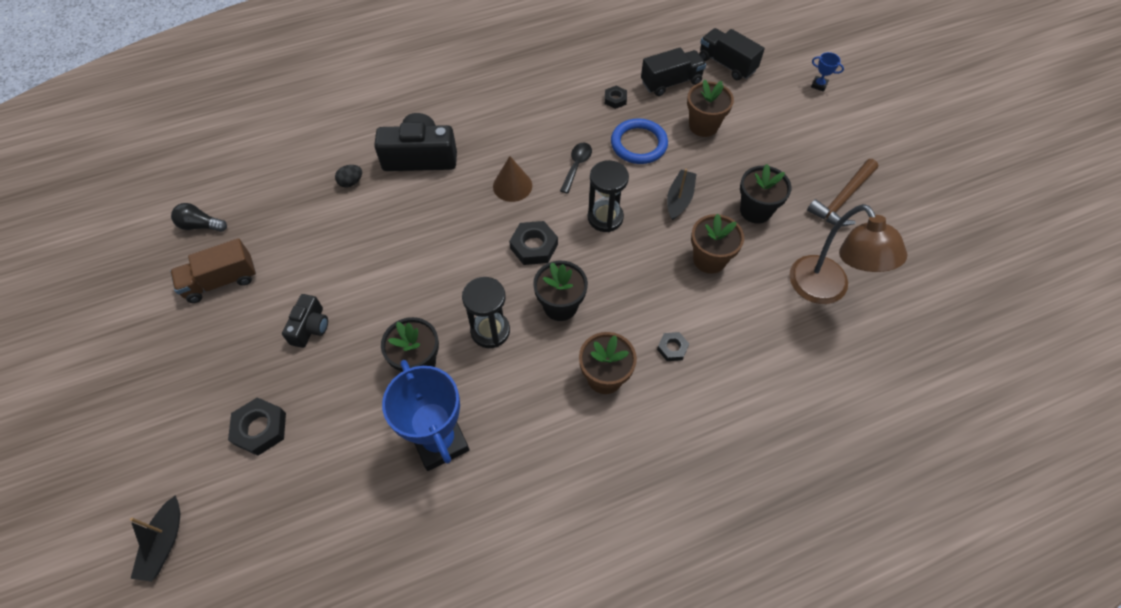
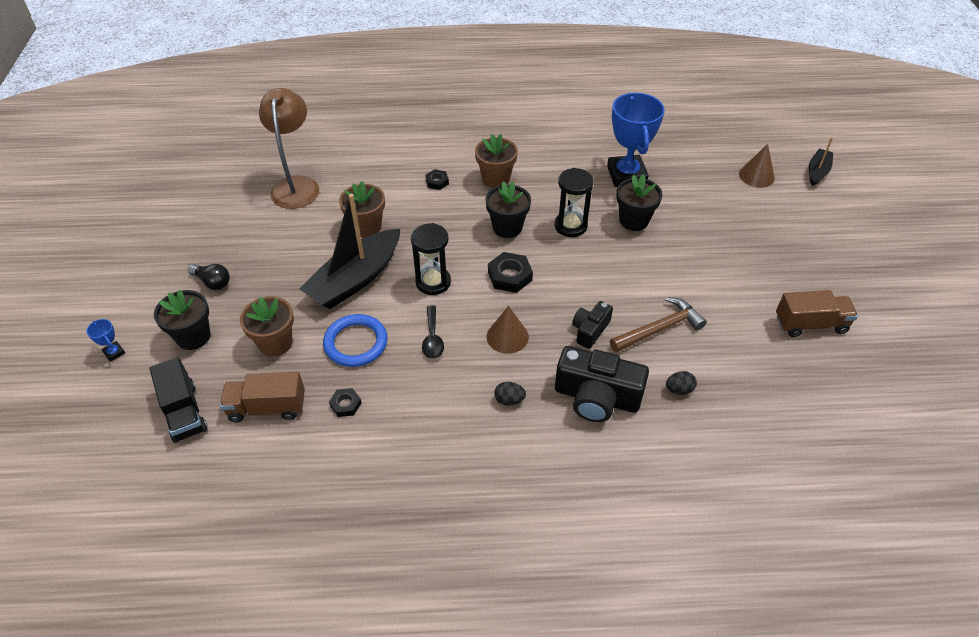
camera: 160 degrees left, 10 degrees down
(201, 225) = (844, 386): black light bulb -> black light bulb (212, 282)
(257, 502) = (756, 176): none -> brown cone
(260, 428) = (759, 212): black nut -> none
(310, 327) = (722, 266): black camera -> black camera (590, 330)
(491, 136) = (509, 400): none -> black egg
(577, 165) = (432, 338): black spoon -> black spoon turned 45 degrees counterclockwise
(671, 82) = (267, 407): black truck -> brown truck
(679, 199) = (355, 279): black boat -> black boat, size x1.96
(755, 210) = (297, 251): black flower pot -> black flower pot (193, 336)
(842, 199) = (215, 240): brown hammer -> brown hammer (659, 329)

